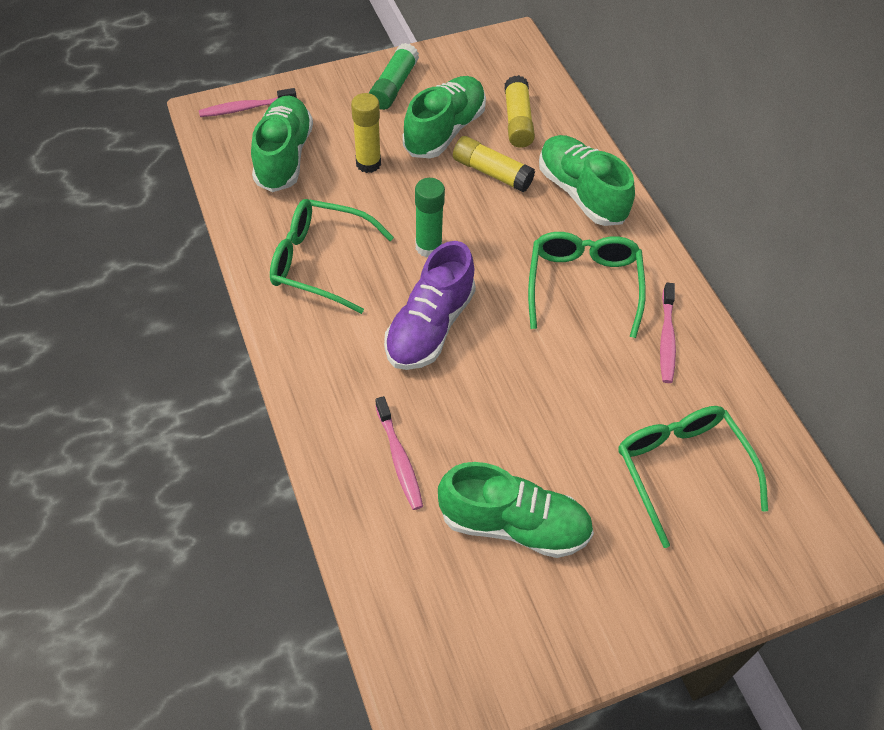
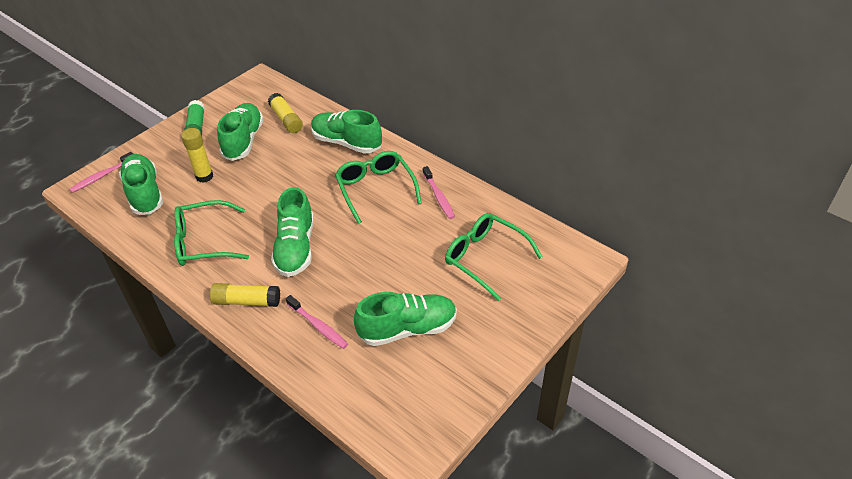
camera: 25 degrees left, 10 degrees down
(428, 247) = (270, 206): green glue stick -> none
(430, 326) = (296, 248): purple shoe -> green shoe
(491, 172) = (286, 152): yellow glue stick -> yellow glue stick (246, 301)

